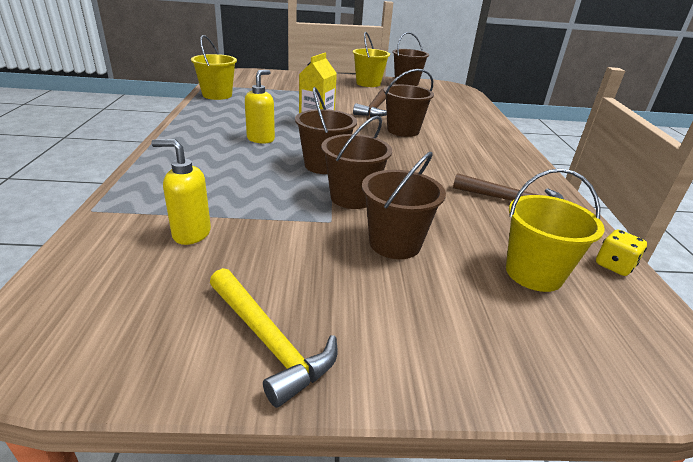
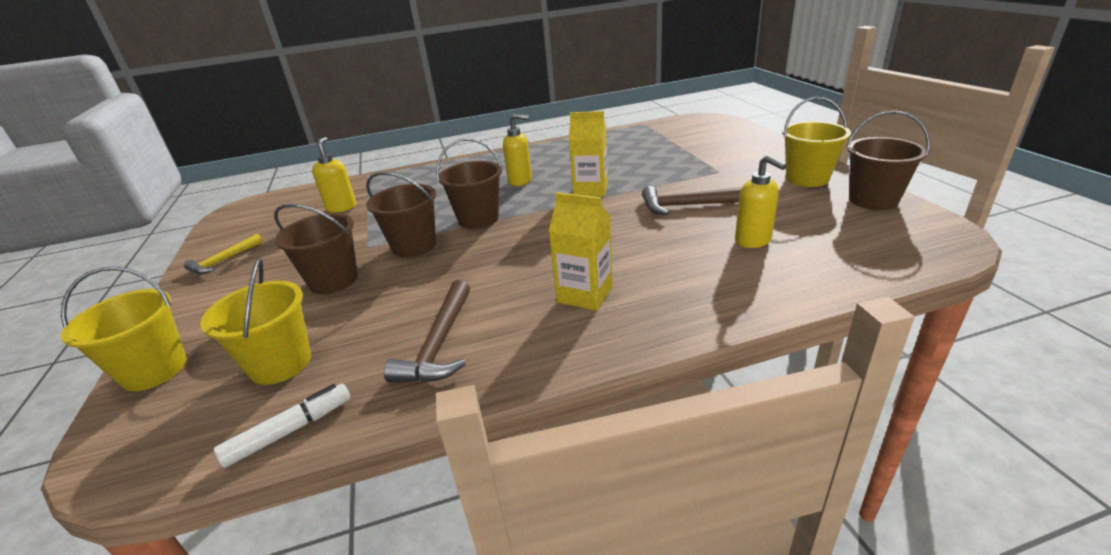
camera: 80 degrees right, 0 degrees up
(217, 95) = (619, 135): yellow bucket -> yellow bucket (154, 370)
(269, 341) = (224, 260): yellow hammer -> yellow hammer, size x0.66
(403, 130) = (624, 237): brown bucket -> none
(431, 109) = (753, 241): none -> yellow soap dispenser
(469, 153) = (585, 294): none -> yellow carton
(614, 265) = (290, 431): yellow dice -> white marker

